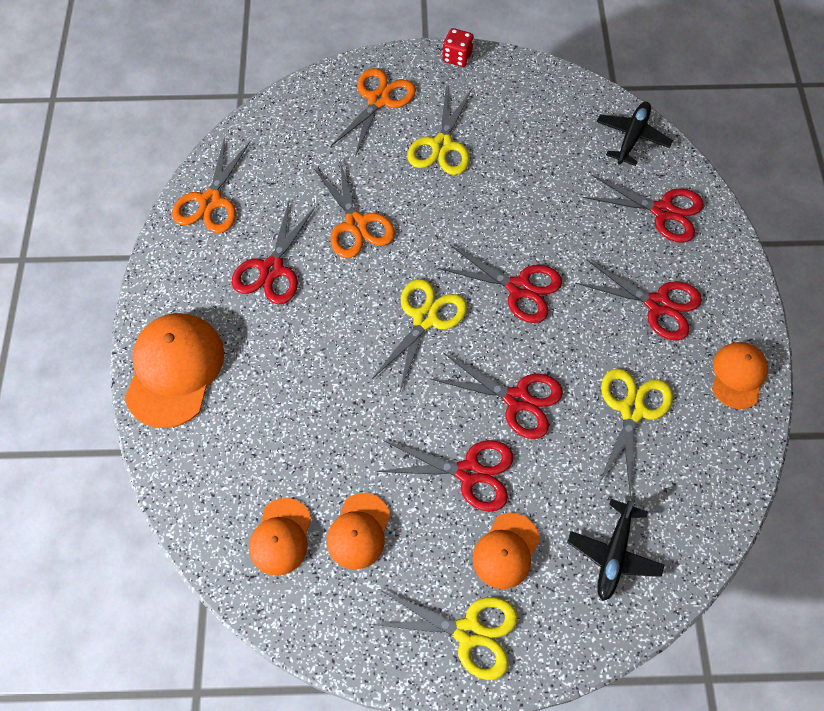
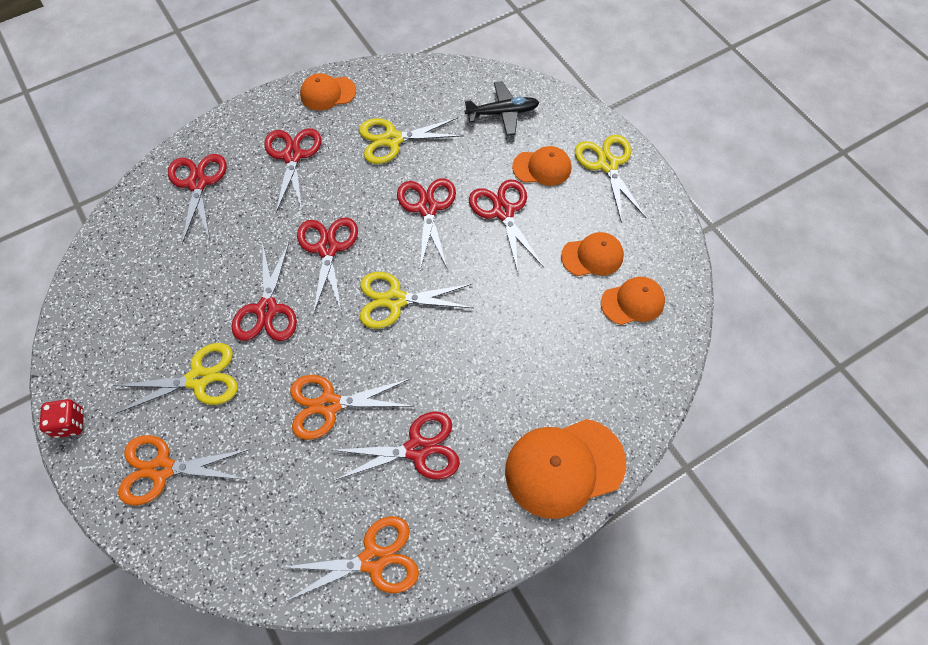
camera: 120 degrees left, 0 degrees up
(356, 224) = (329, 405): orange scissors -> orange scissors turned 135 degrees counterclockwise
(480, 215) = (267, 309): none -> red scissors
(632, 137) = (122, 233): black plane -> none

